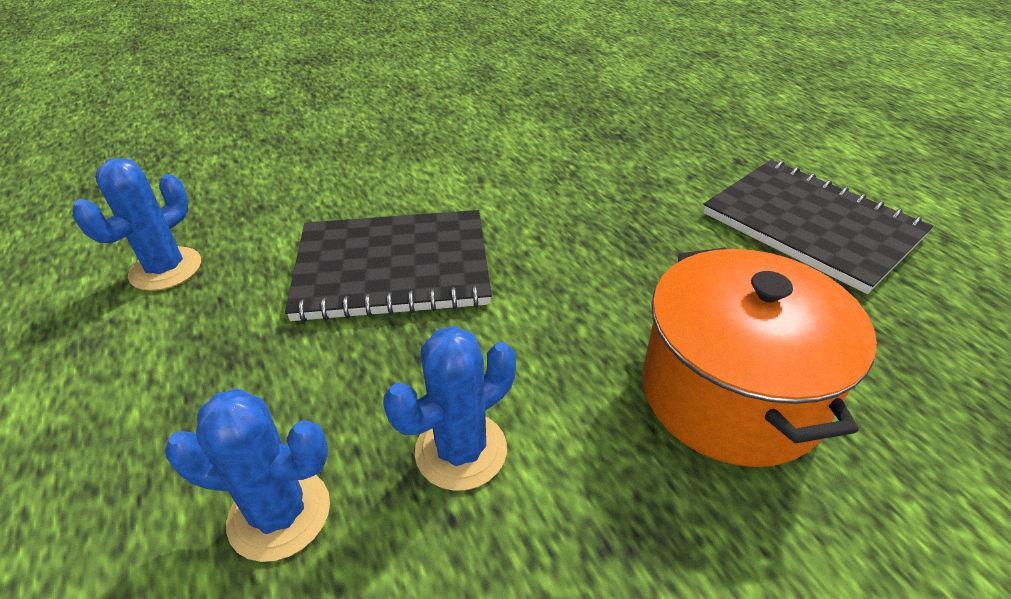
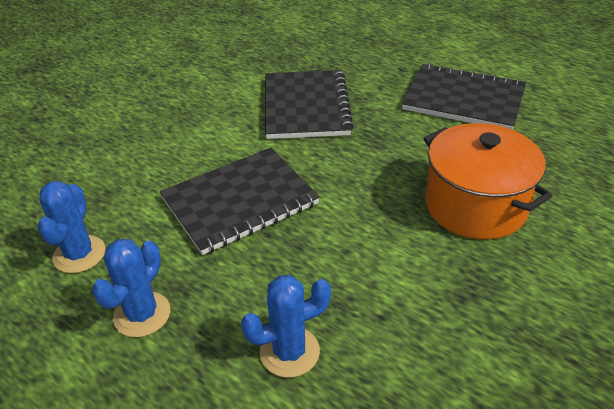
camera: 25 degrees left, 0 degrees up
(461, 450) = (361, 284): blue cactus -> blue cactus (142, 314)
(569, 174) = (306, 106): none -> black notebook

